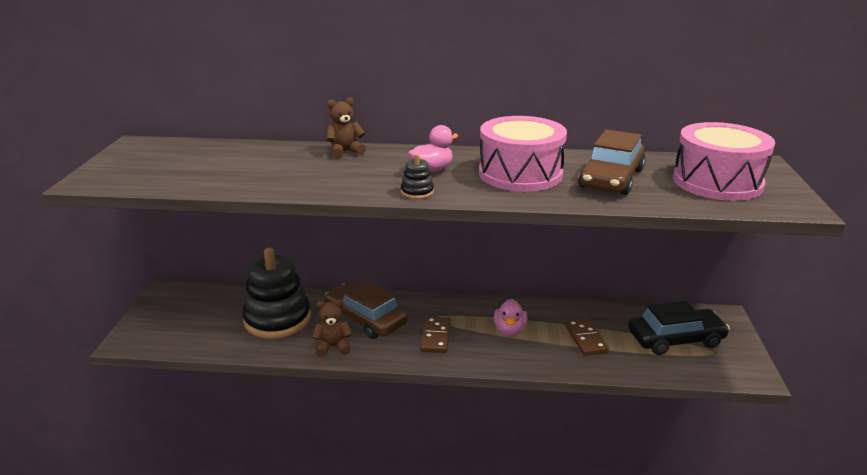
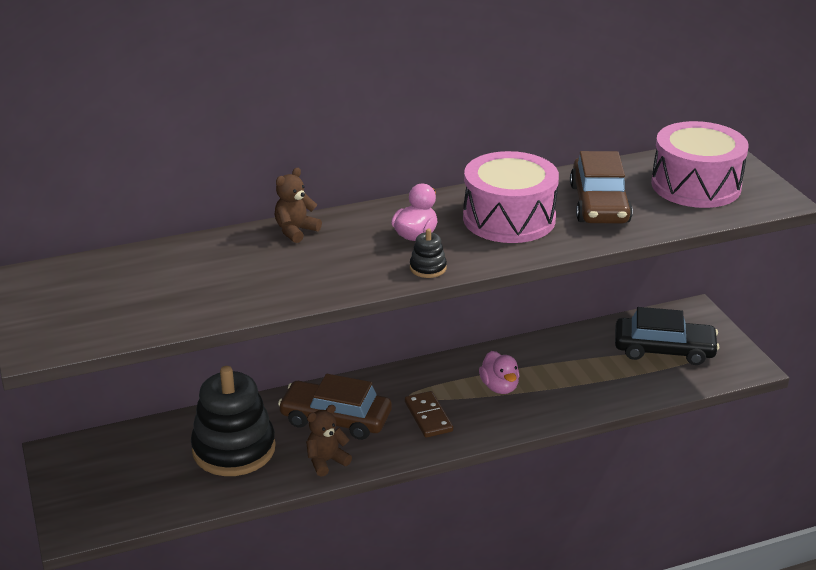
camera: 25 degrees left, 5 degrees up
(586, 339) = (580, 374): brown domino -> none
(675, 339) = (664, 349): black car -> black car turned 45 degrees clockwise

